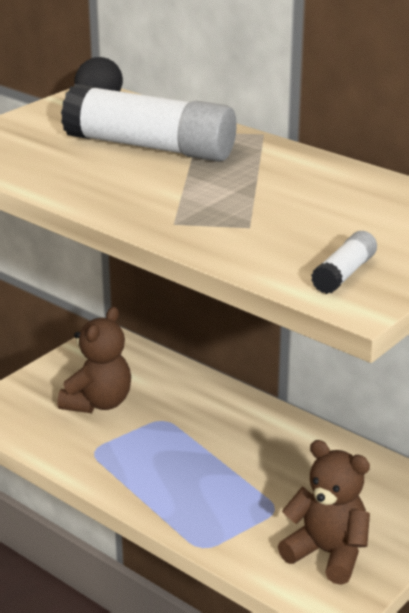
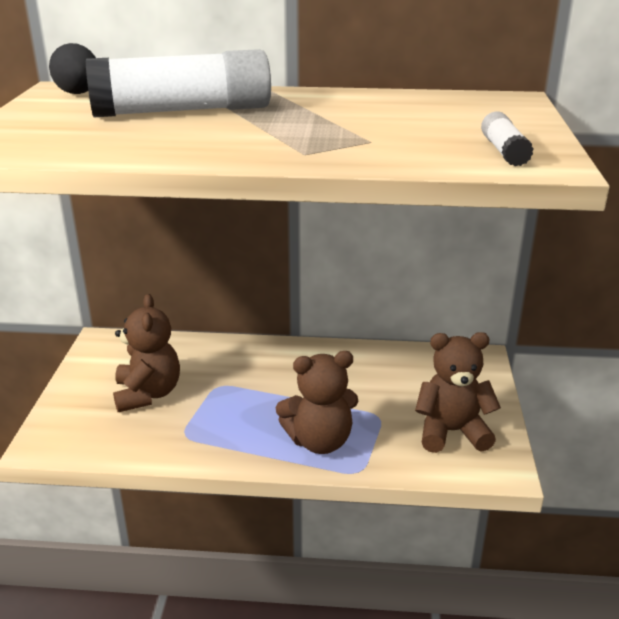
camera: 35 degrees left, 0 degrees up
(197, 506) = (319, 441): none -> brown teddy bear

